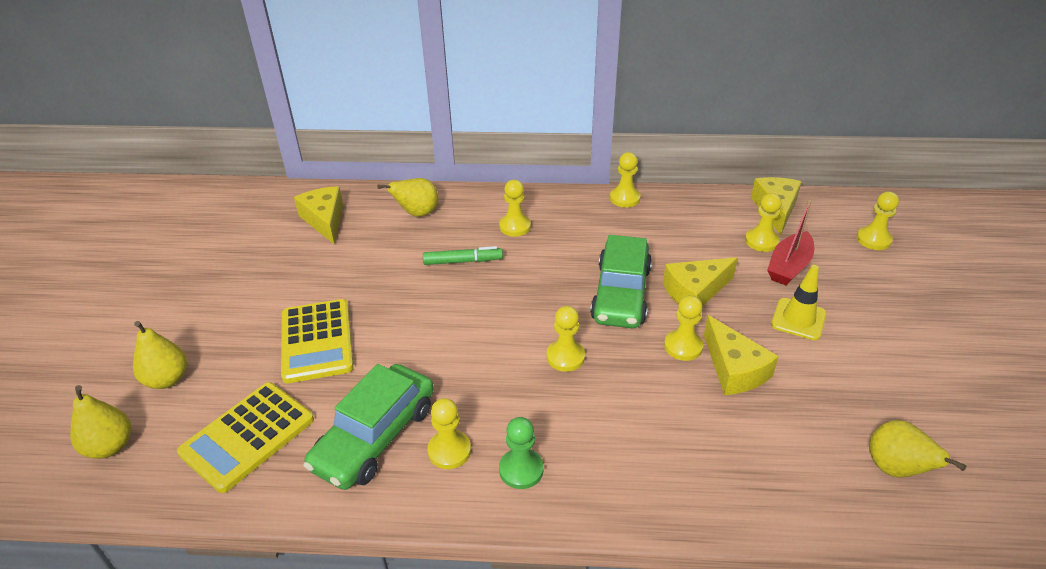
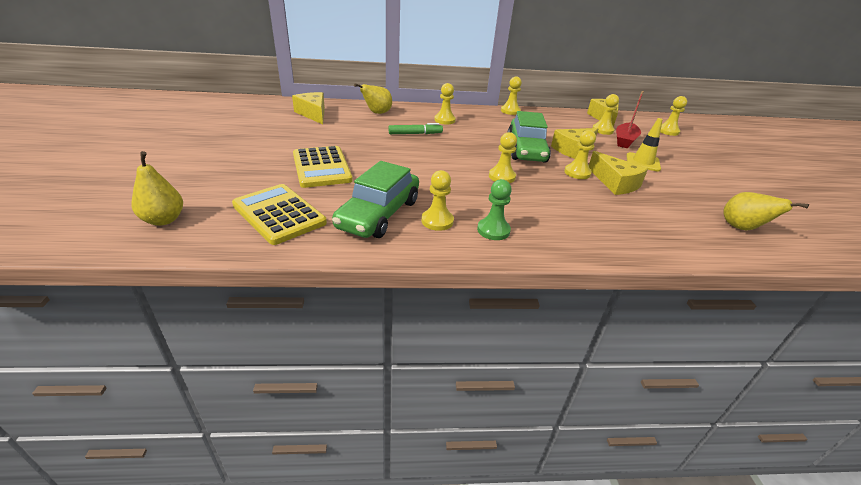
camera: 10 degrees left, 5 degrees down
(167, 379) = (207, 185): yellow pear -> none
(248, 436) = (279, 214): yellow calculator -> yellow calculator turned 105 degrees clockwise

